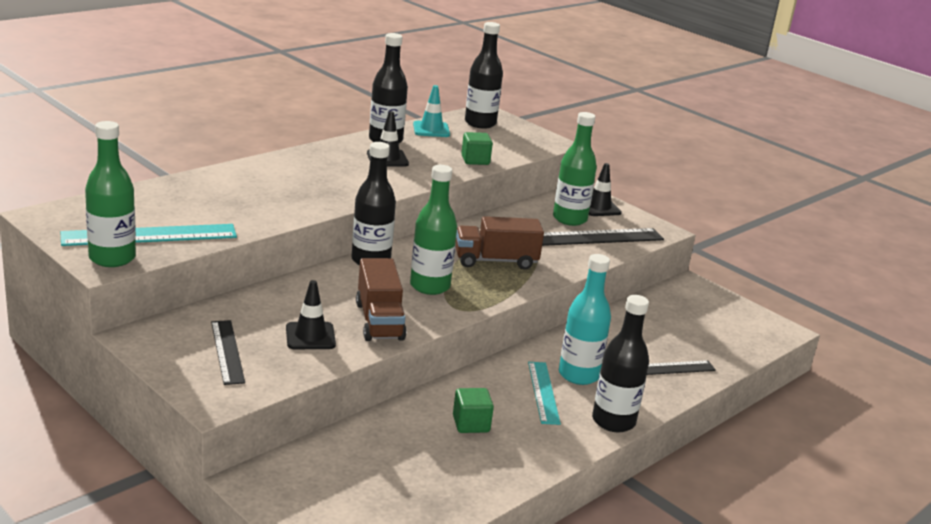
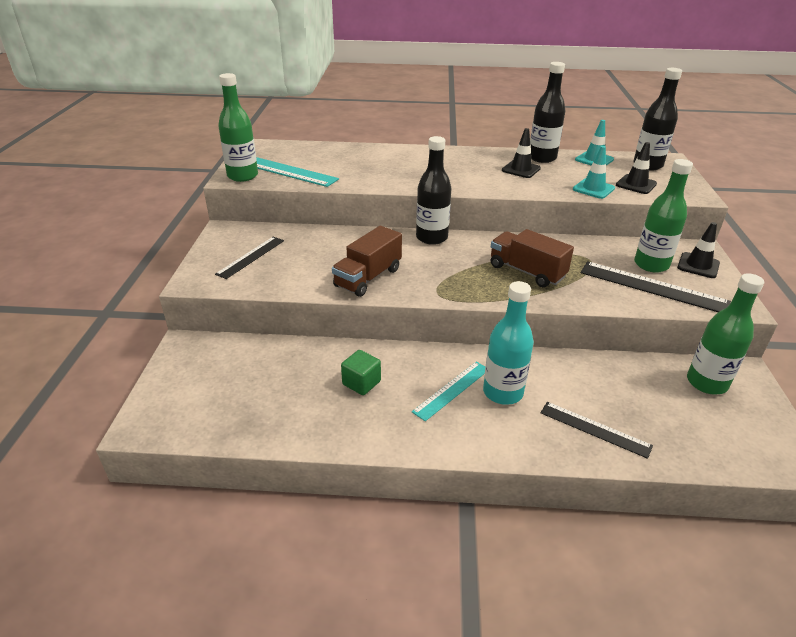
camera: 50 degrees right, 10 degrees up
(310, 336) = (310, 268): black traffic cone -> black traffic cone (636, 184)
(430, 286) = (443, 269): green bottle -> green bottle (706, 383)
(475, 160) = (593, 189): green cube -> turquoise traffic cone
(613, 421) = (473, 445): black bottle -> none

